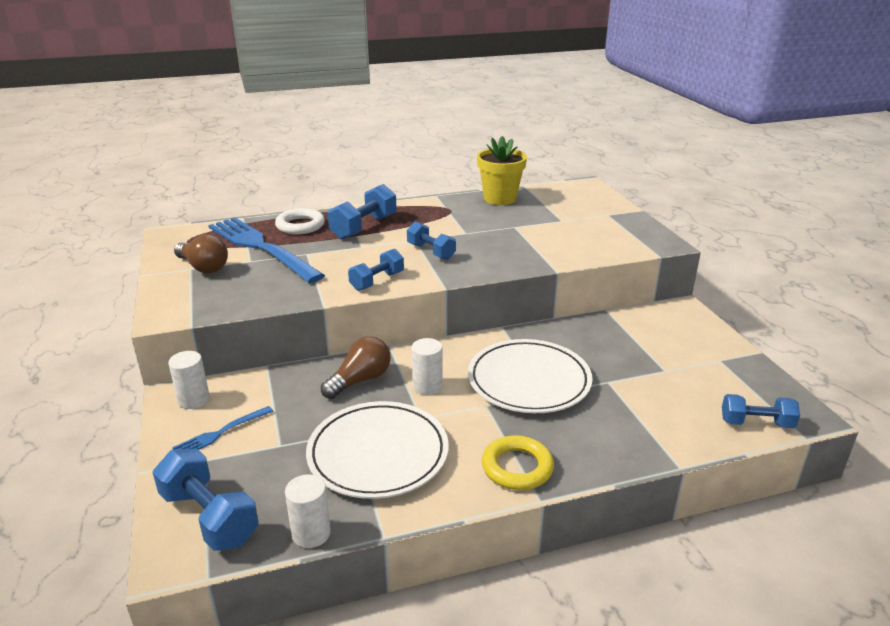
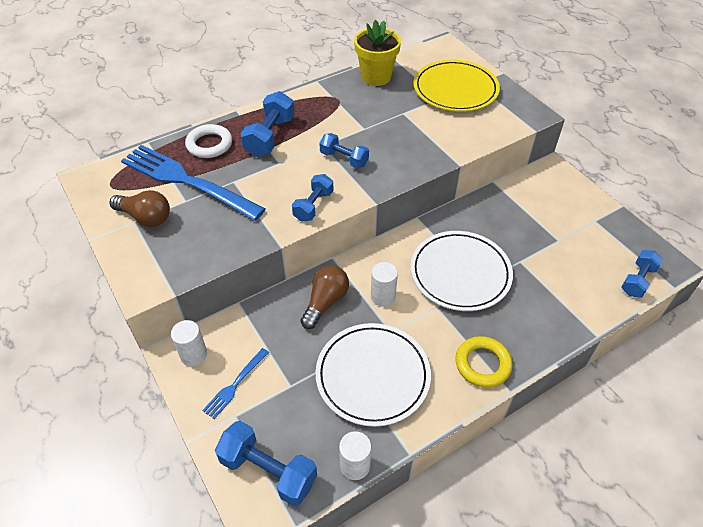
camera: 15 degrees left, 20 degrees up
(582, 216) = (455, 89): none -> yellow plate
(756, 423) = (637, 280): blue dumbbell -> blue dumbbell turned 45 degrees counterclockwise

